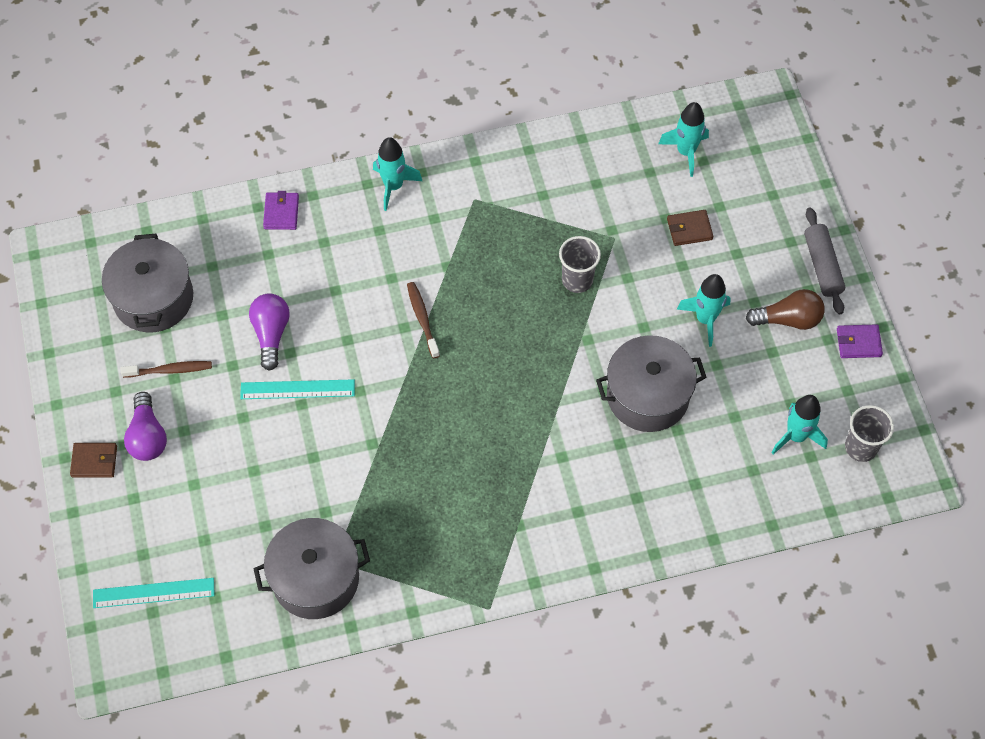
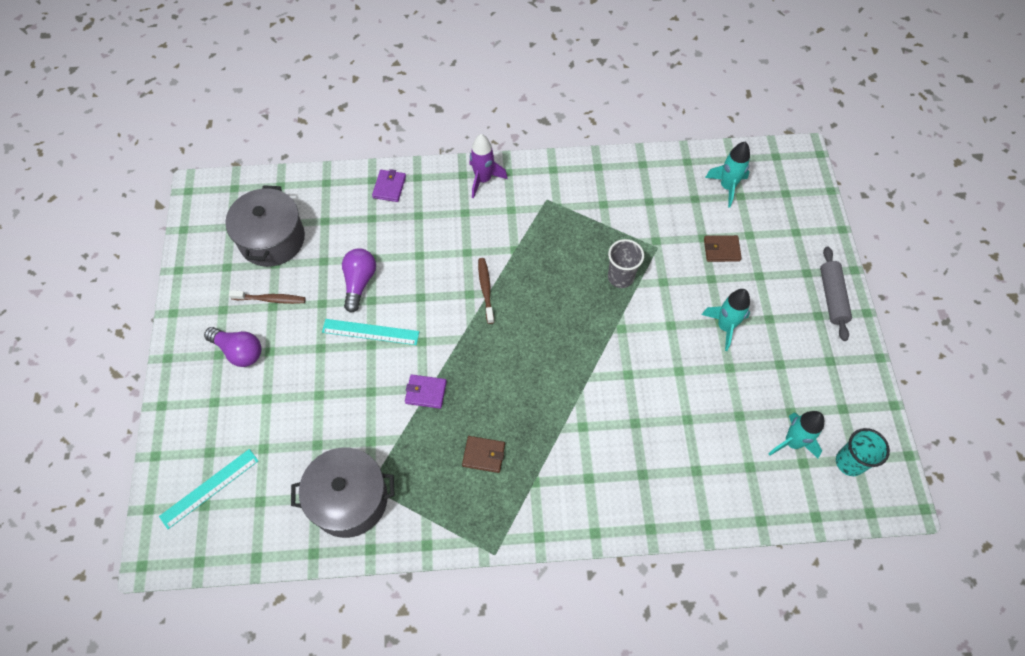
camera: 10 degrees right, 0 degrees up
(94, 461) = (190, 365): brown wallet -> brown wallet (484, 455)
(148, 436) = (239, 351): purple light bulb -> purple light bulb turned 60 degrees counterclockwise
(153, 593) = (209, 488): turquoise ruler -> turquoise ruler turned 45 degrees counterclockwise
(393, 186) = (483, 179): turquoise rocket -> purple rocket
(647, 395) = (665, 385): grey pot -> none
(788, 319) = (797, 338): brown light bulb -> none
(858, 343) = (857, 368): purple wallet -> purple wallet (426, 392)
(860, 447) = (849, 462): grey cup -> turquoise cup

